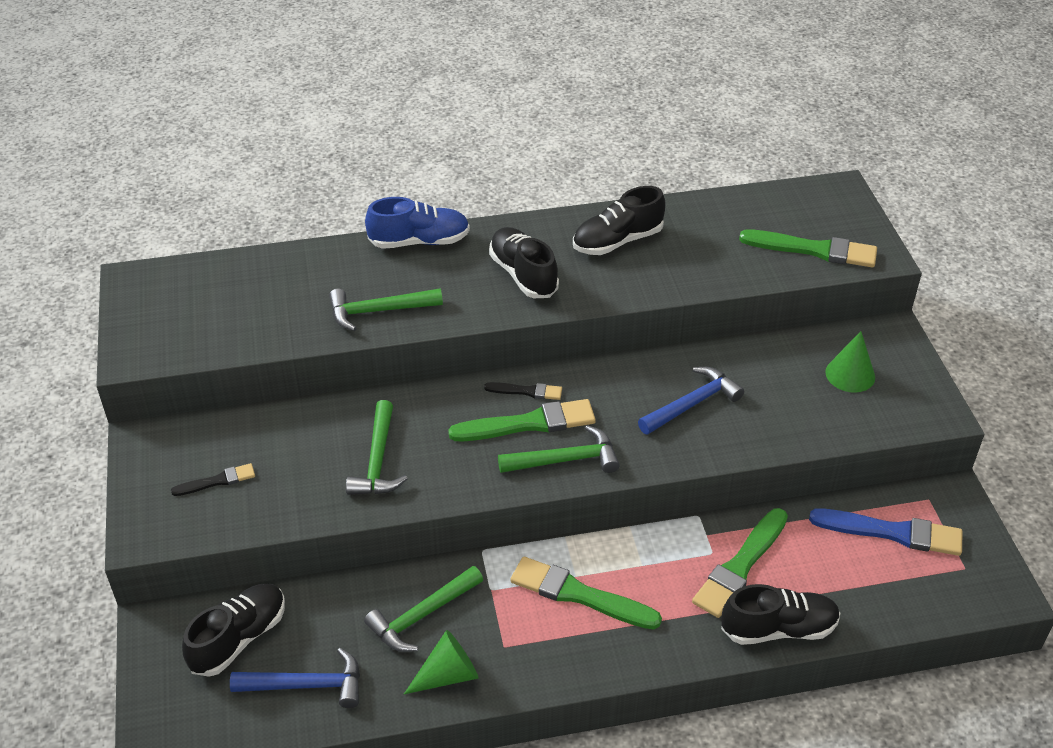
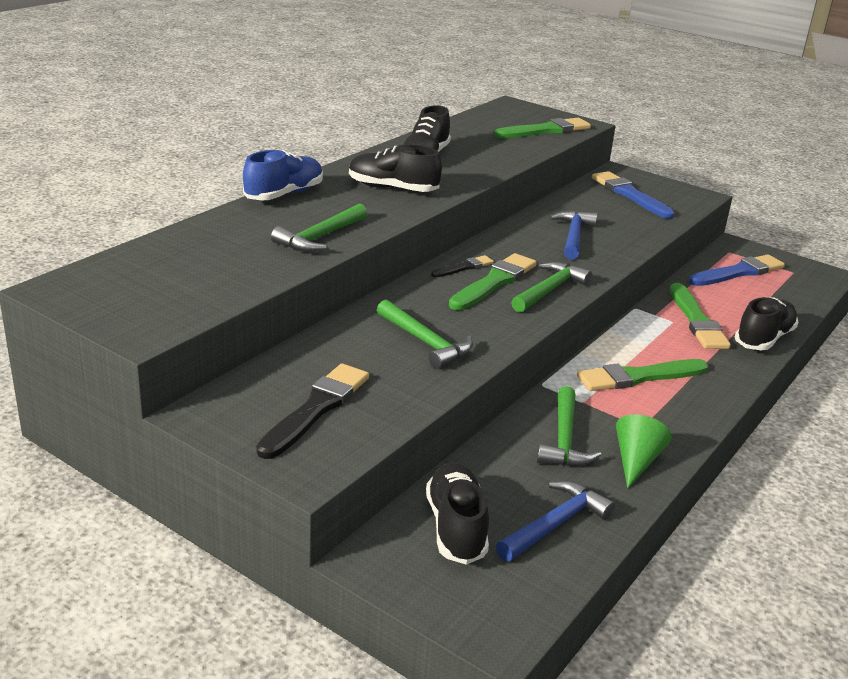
camera: 45 degrees left, 15 degrees down
(217, 481) = (316, 409): black brush -> black brush, size x1.84
(850, 374) = (630, 195): green cone -> blue brush

